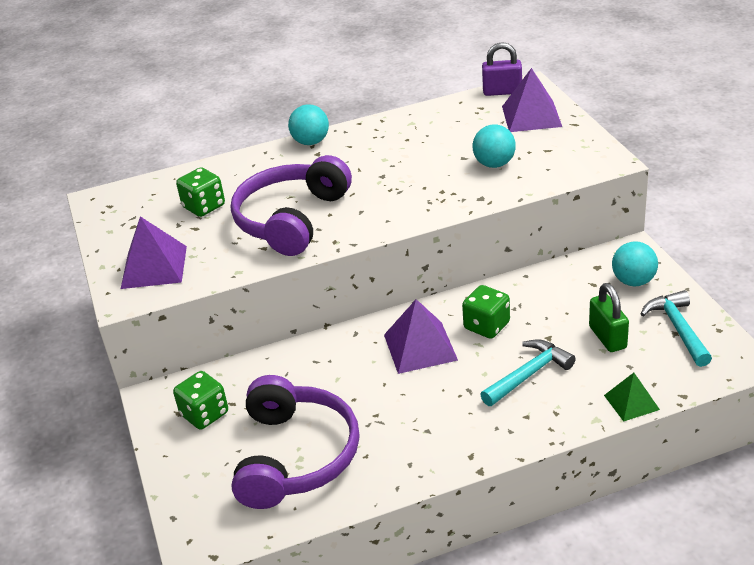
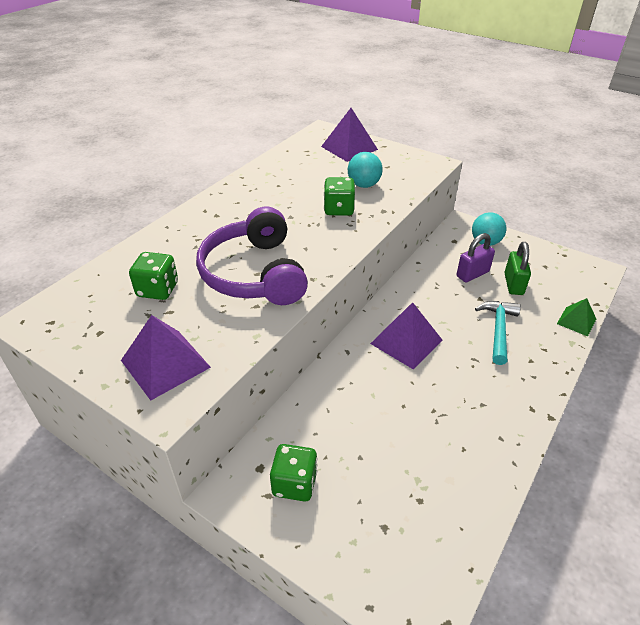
camera: 40 degrees left, 5 degrees up
(296, 456) = (412, 479): purple headphones -> none
(311, 142) = (200, 208): turquoise ball -> none
(486, 326) = (433, 307): green dice -> green dice (339, 209)
(502, 92) = (309, 137): purple padlock -> purple padlock (472, 274)
(607, 337) = (513, 284): green padlock -> green padlock turned 60 degrees clockwise
(678, 328) = (543, 262): turquoise hammer -> none

